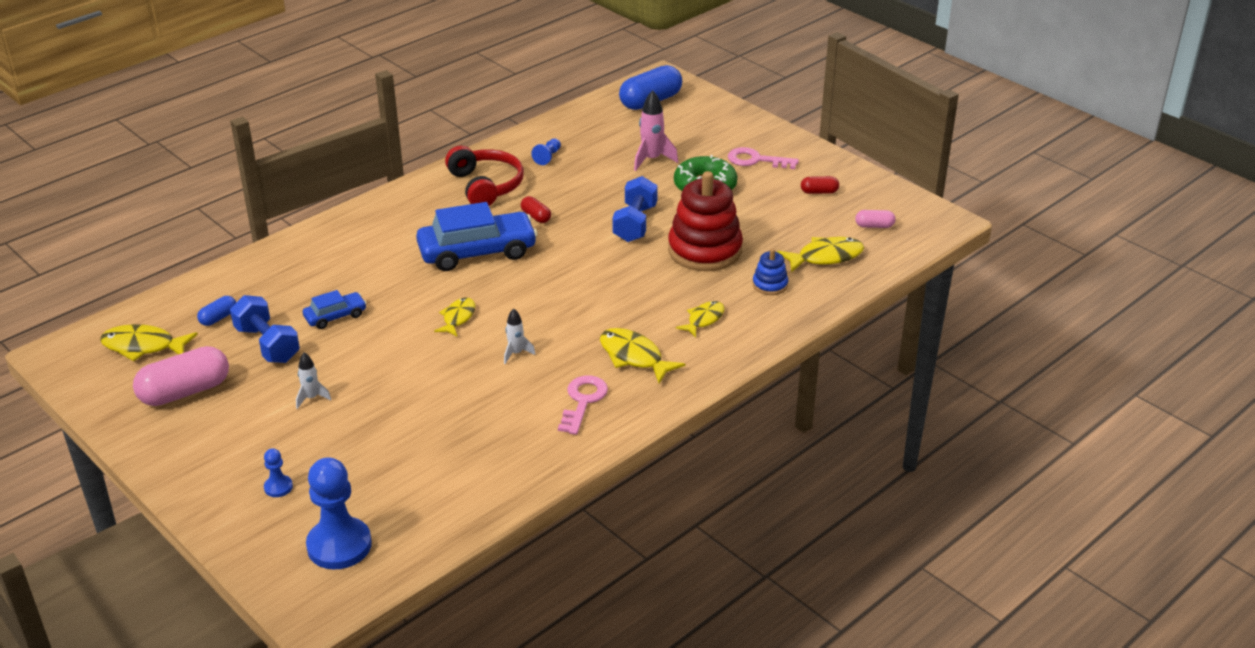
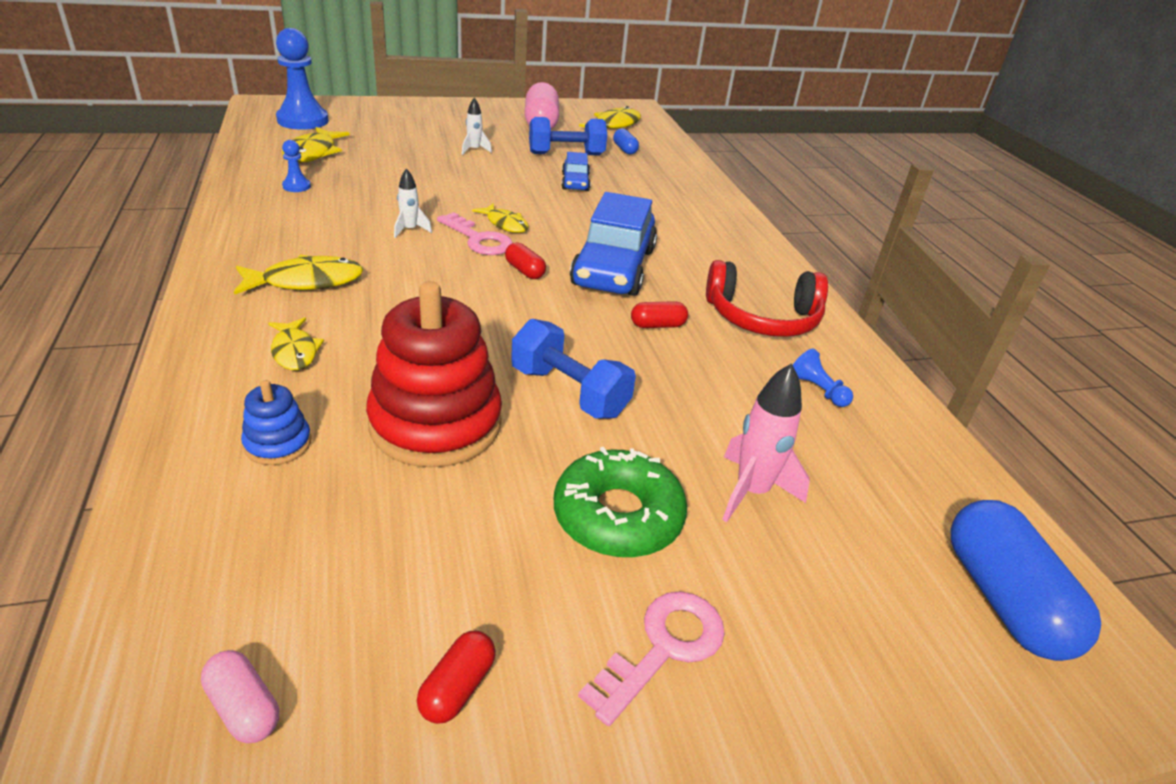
camera: 115 degrees right, 0 degrees up
(278, 487) = (391, 121): blue pawn -> blue pawn (296, 186)
(522, 283) = (524, 271): none -> red capsule
(583, 401) = (289, 234): pink key -> pink key (478, 239)
(825, 257) = (254, 552): yellow fish -> yellow fish (313, 153)
(874, 226) = (244, 707): pink capsule -> pink capsule turned 75 degrees counterclockwise

